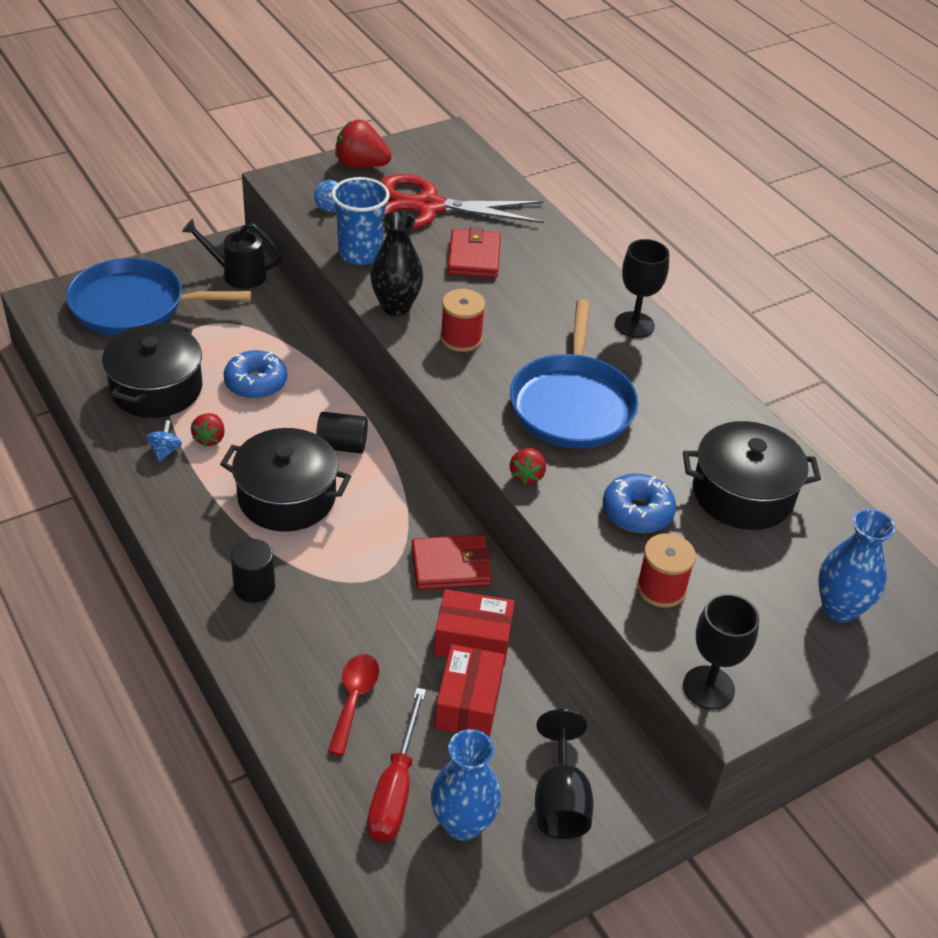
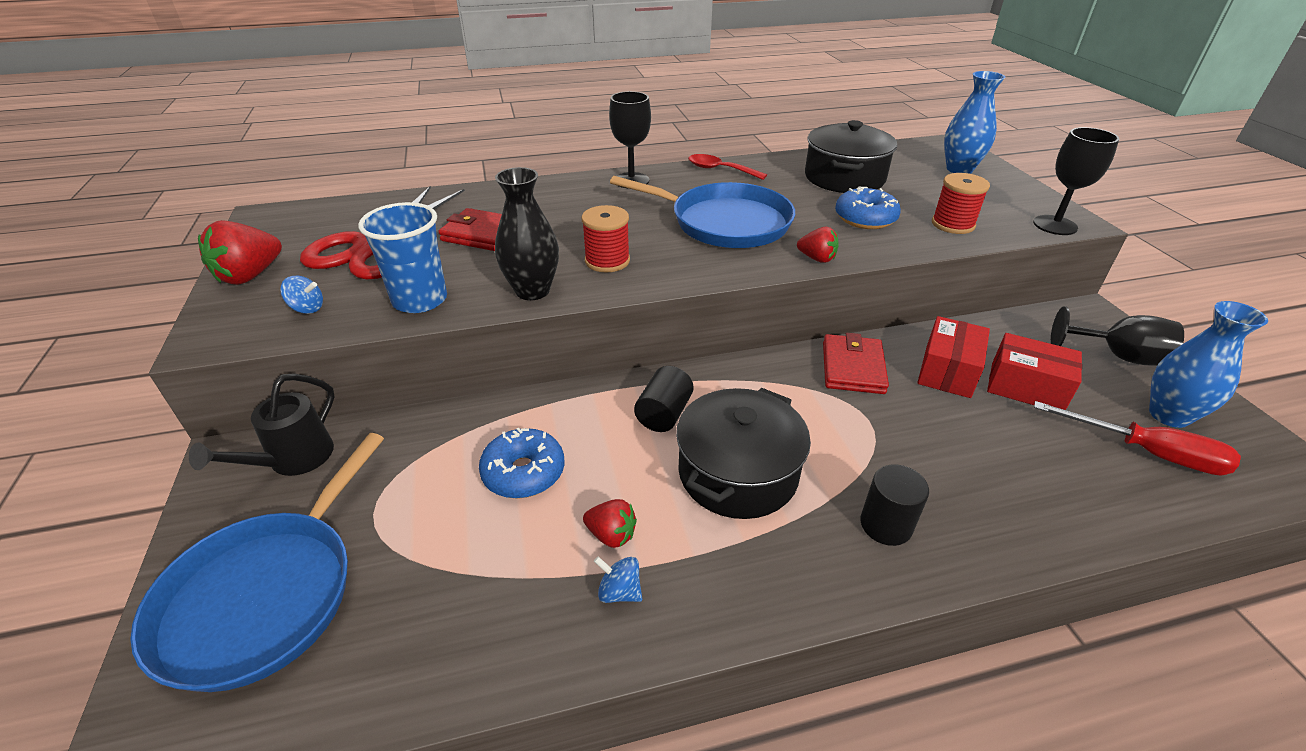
camera: 70 degrees left, 5 degrees down
(156, 388) = (480, 587): black pot -> none
(354, 699) = (1041, 464): red spoon -> red spoon (720, 170)

